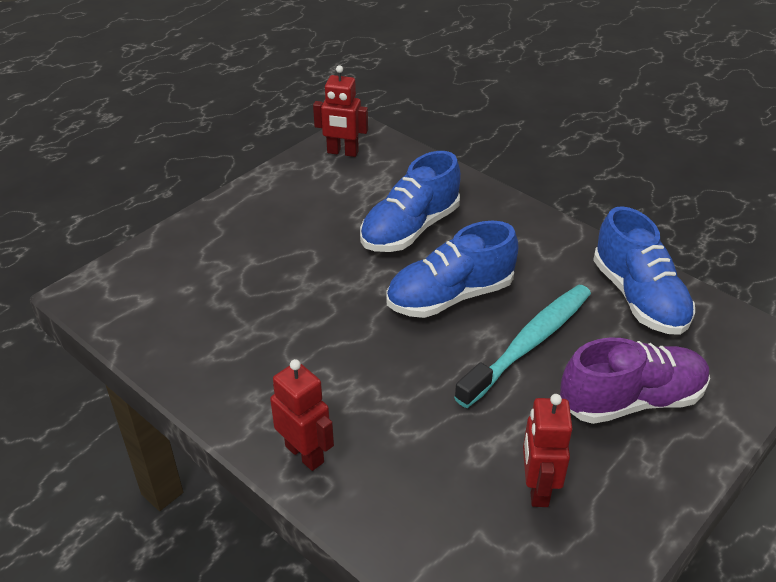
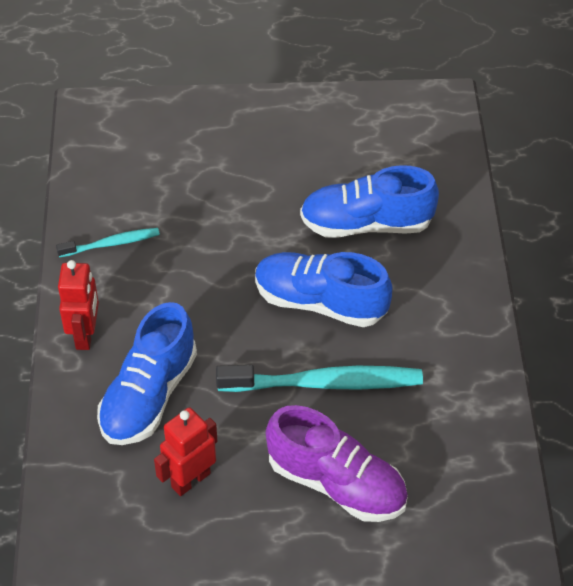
camera: 45 degrees right, 10 degrees up
(235, 371) = (111, 243): none -> turquoise toothbrush
(342, 152) = (405, 114): red robot -> none
(638, 297) = (461, 418): blue shoe -> blue shoe (149, 395)

